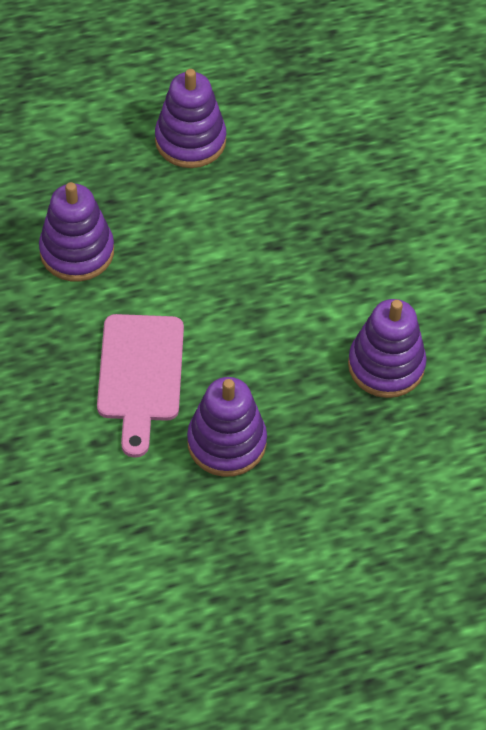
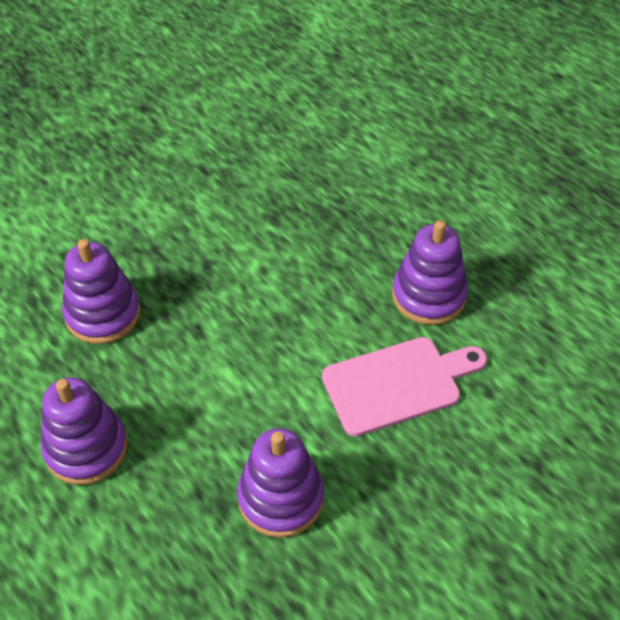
camera: 110 degrees left, 5 degrees down
(386, 365) = (291, 215): purple stacking toy -> purple stacking toy (103, 314)

